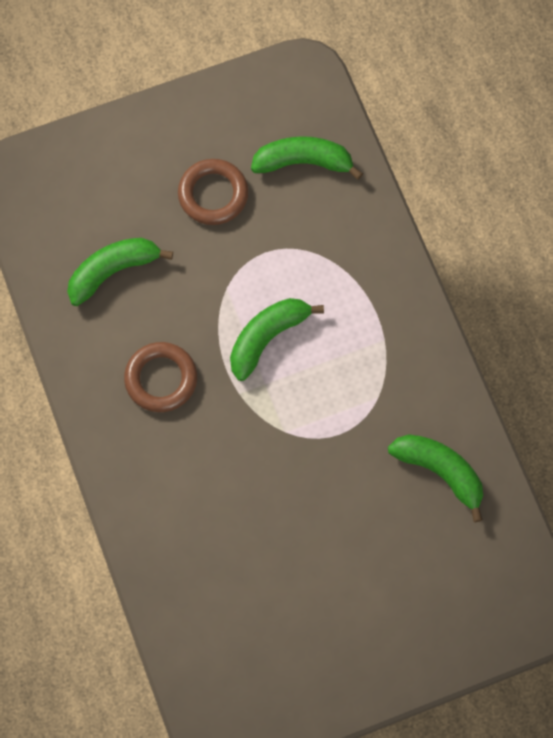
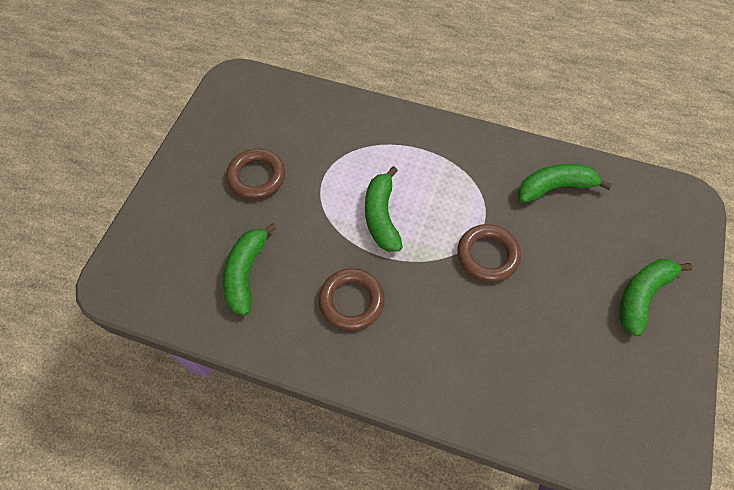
camera: 50 degrees left, 10 degrees down
(303, 162) = (287, 117): green banana -> green banana (642, 296)
(306, 461) = (487, 255): none -> brown ring

